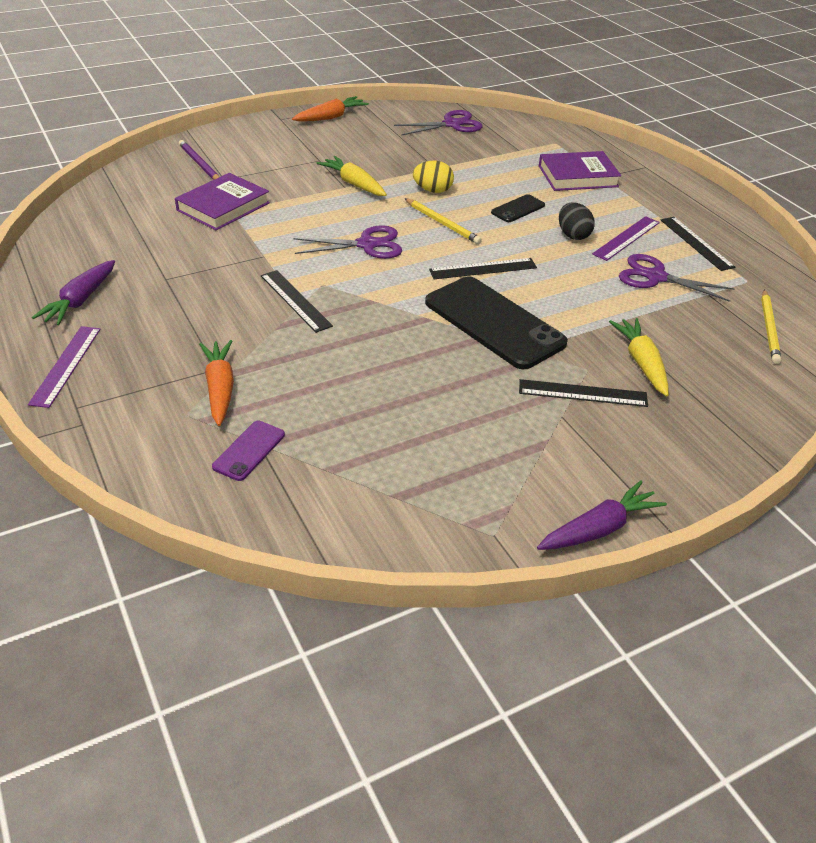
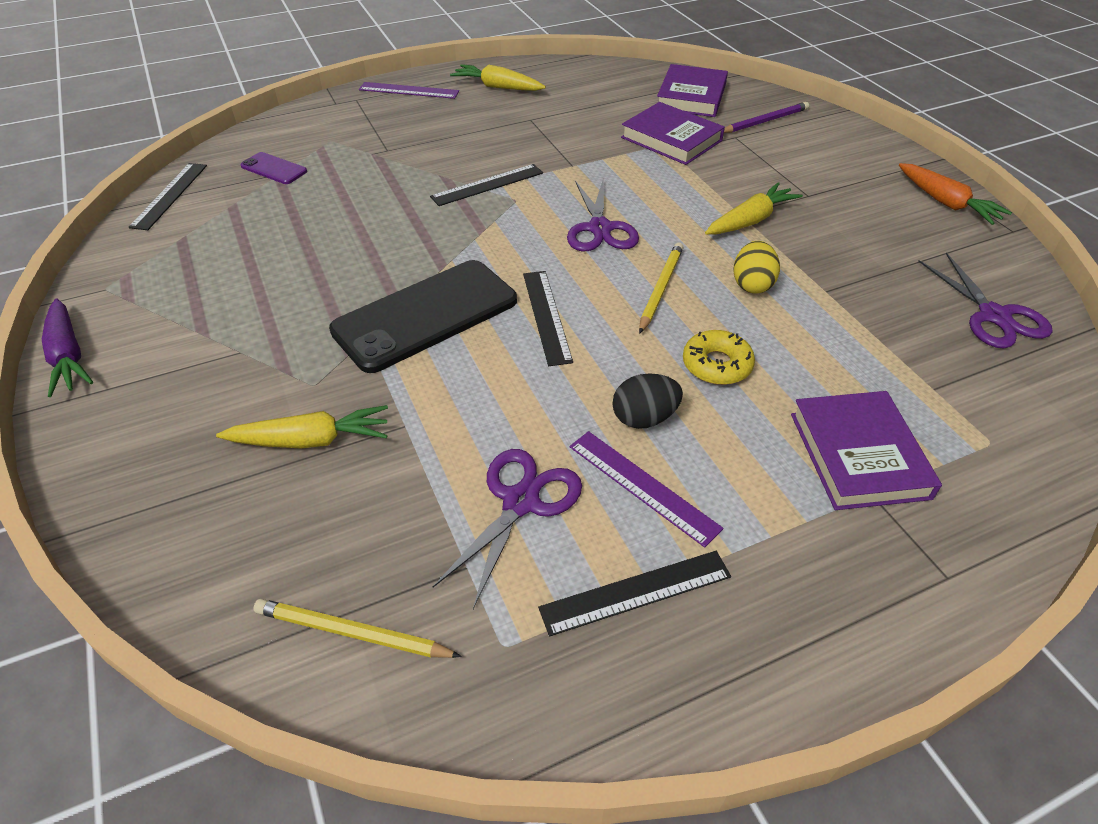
camera: 95 degrees right, 5 degrees up
(80, 300) = (498, 87): purple carrot -> yellow carrot
(142, 192) = (691, 96): none -> purple book
(220, 389) = (358, 153): orange carrot -> none
(442, 223) = (660, 288): yellow pencil -> yellow pencil turned 150 degrees clockwise
(518, 209) = (716, 365): black phone -> yellow donut
(582, 393) = (271, 374): black ruler -> black ruler (170, 195)

